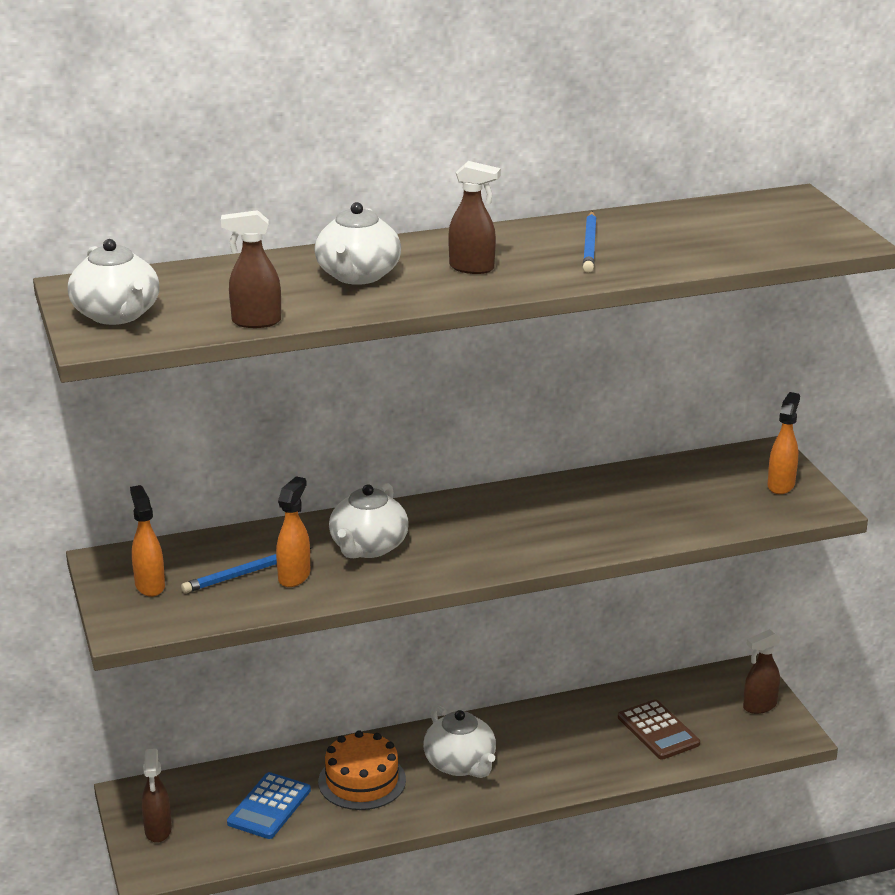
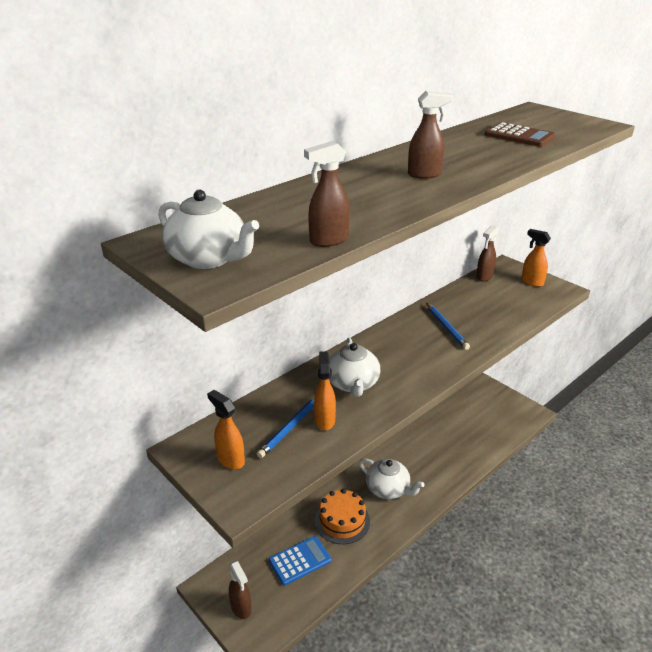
camera: 25 degrees left, 5 degrees up
(269, 806) = (300, 561): blue calculator -> blue calculator turned 120 degrees counterclockwise
(358, 276) = (357, 193): white teapot -> none
(590, 245) = (472, 149): blue pencil -> blue pencil (446, 327)
(658, 730) = (470, 432): brown calculator -> brown calculator (519, 136)
(759, 706) = (505, 402): brown spray bottle -> brown spray bottle (484, 277)
(781, 485) = (531, 282): orange spray bottle -> orange spray bottle turned 45 degrees counterclockwise

